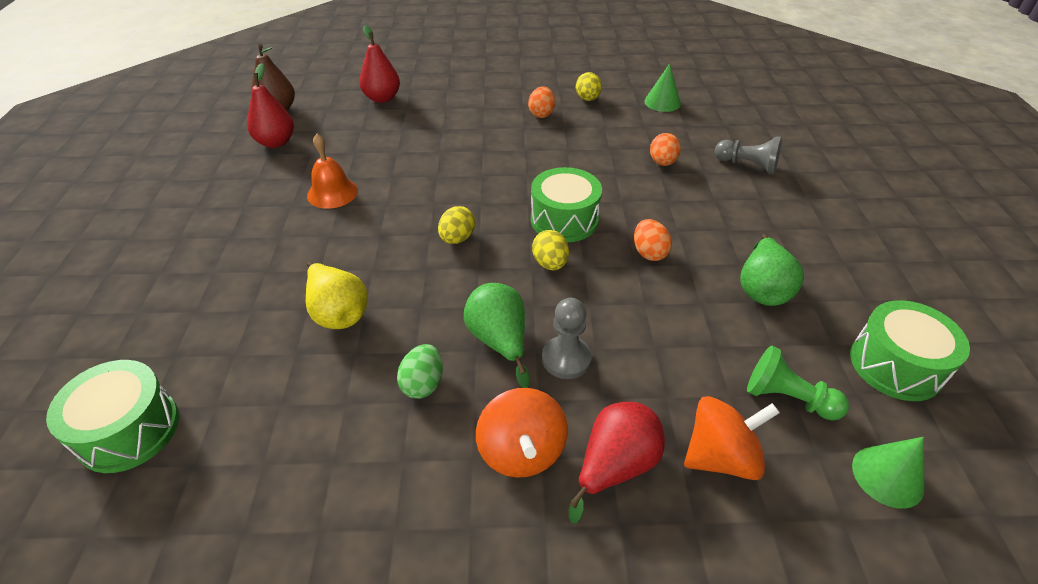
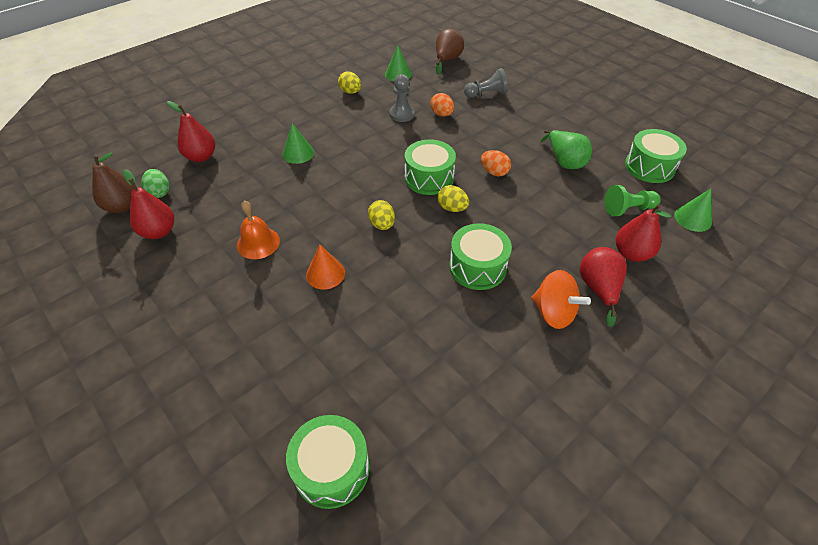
camera: 40 degrees left, 5 degrees up
(338, 312) = (368, 312): yellow pear -> none
(349, 253) = (325, 274): none -> orange cone
(423, 384) = (467, 316): green egg -> green egg (159, 192)
(465, 133) = (298, 153): none -> green cone
(499, 341) = (477, 267): green pear -> green drum
(541, 114) = (333, 116): orange egg -> none
(566, 359) = (520, 254): grey pawn -> grey pawn (402, 114)
(720, 456) = (631, 253): orange spinning top -> red pear
(741, 110) = (447, 60): none -> brown pear

